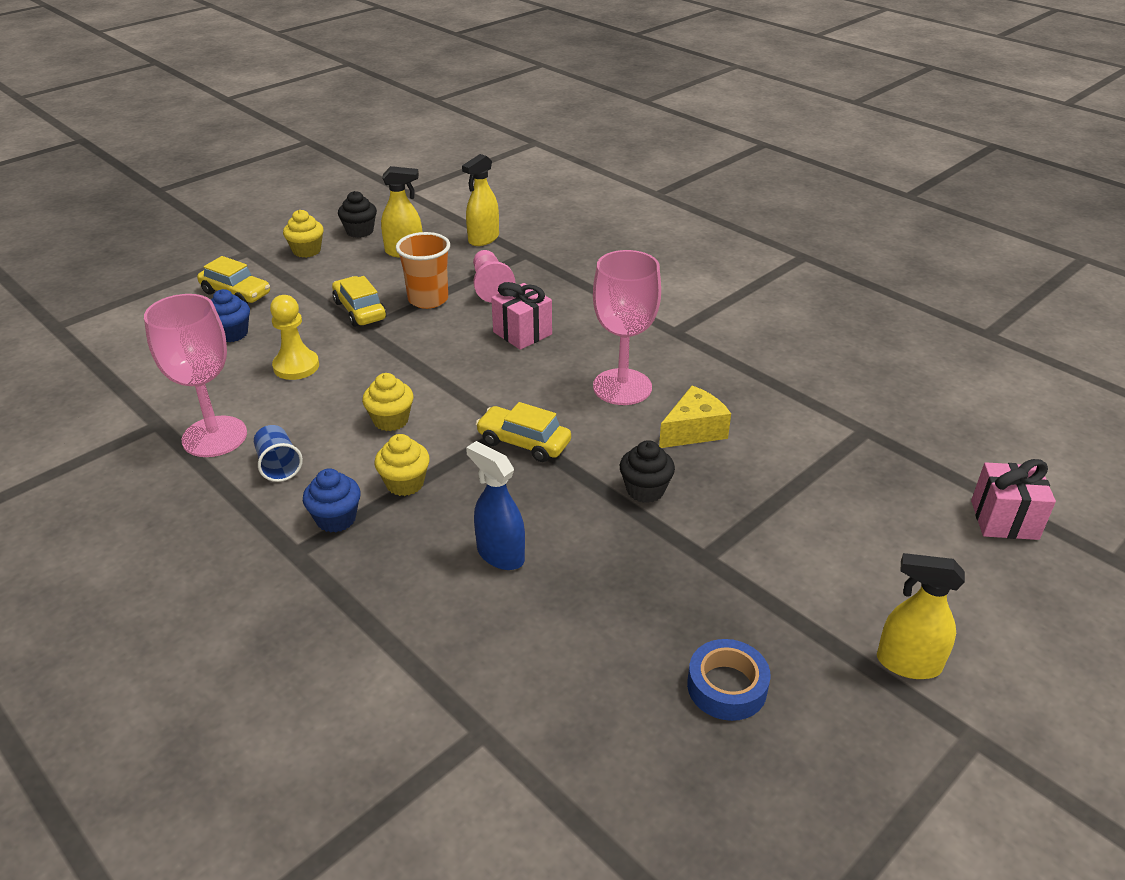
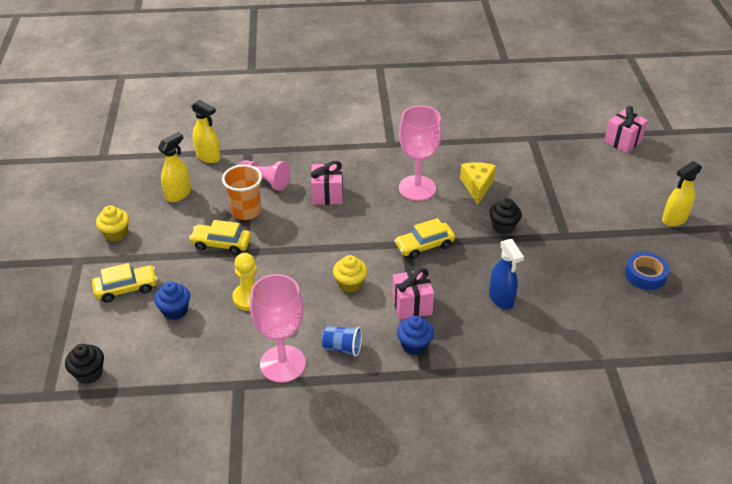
camera: 50 degrees left, 5 degrees up
(360, 231) = (125, 200): black cupcake -> black cupcake (89, 373)
(405, 483) = (412, 305): yellow cupcake -> pink gift
(483, 239) = (208, 157): yellow spray bottle -> yellow spray bottle turned 45 degrees counterclockwise
(500, 554) = (501, 299): blue spray bottle -> blue spray bottle turned 105 degrees counterclockwise

